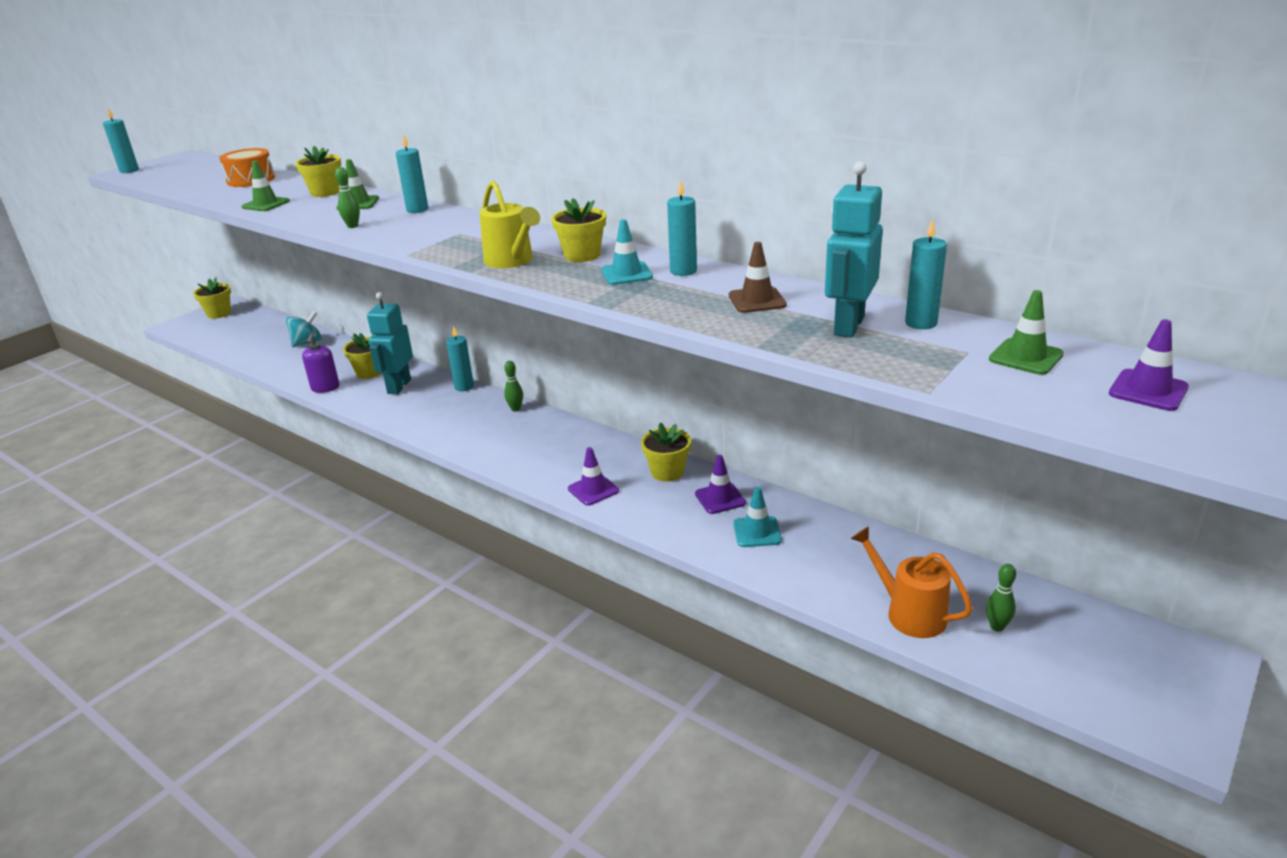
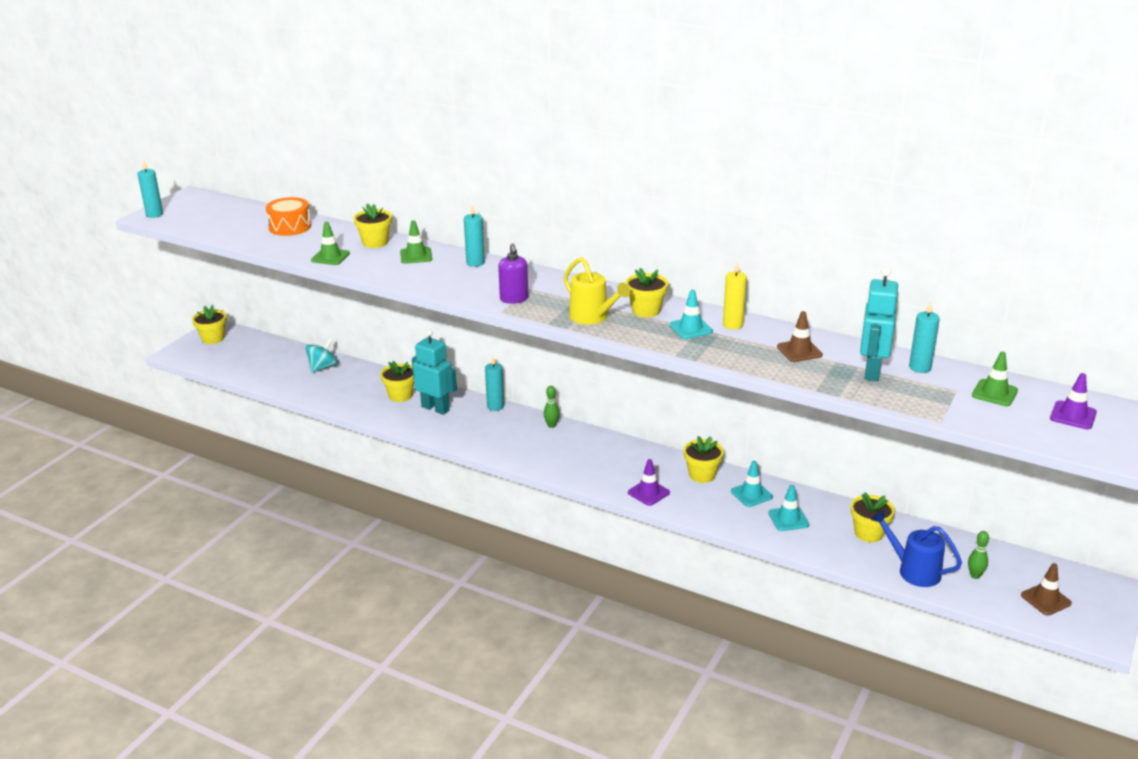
camera: 10 degrees left, 0 degrees up
(325, 388) = (368, 412): purple soap dispenser -> purple soap dispenser (514, 299)
(352, 226) = (431, 282): green bowling pin -> none
(399, 386) = (435, 408): turquoise robot -> turquoise robot turned 120 degrees clockwise
(683, 271) = (733, 325): turquoise candle -> yellow candle
(720, 498) = (751, 494): purple traffic cone -> turquoise traffic cone
(859, 557) = (868, 533): none -> yellow flower pot
(908, 613) = (913, 570): orange watering can -> blue watering can
(1099, 670) = (1045, 599): none -> brown traffic cone

